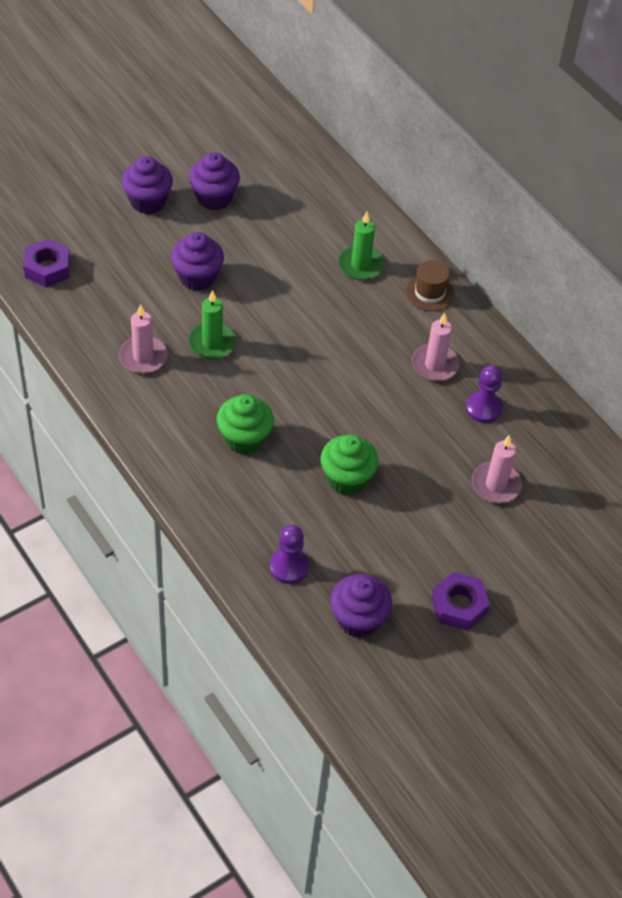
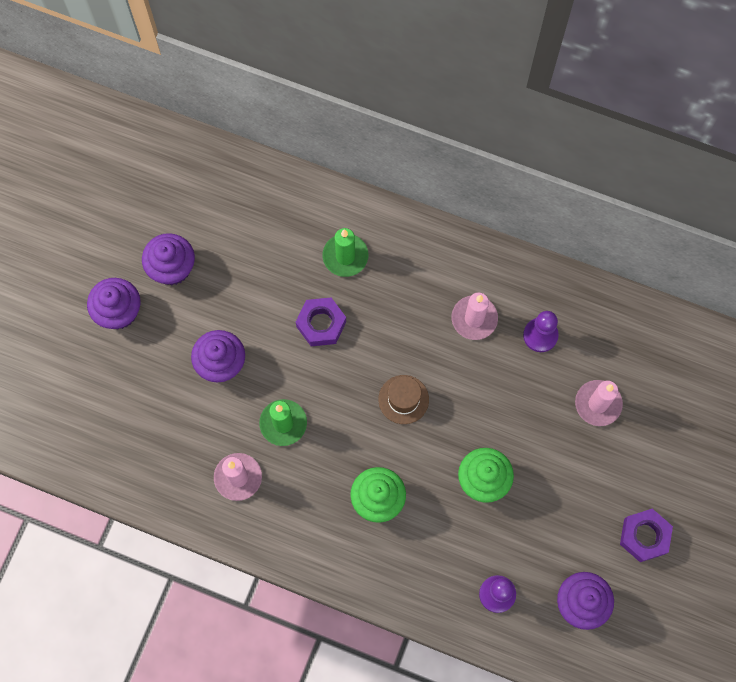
camera: 30 degrees left, 20 degrees up
(47, 268) = (88, 443): purple nut -> purple nut (321, 324)
(429, 292) = (420, 246): brown hat -> brown hat (403, 399)

